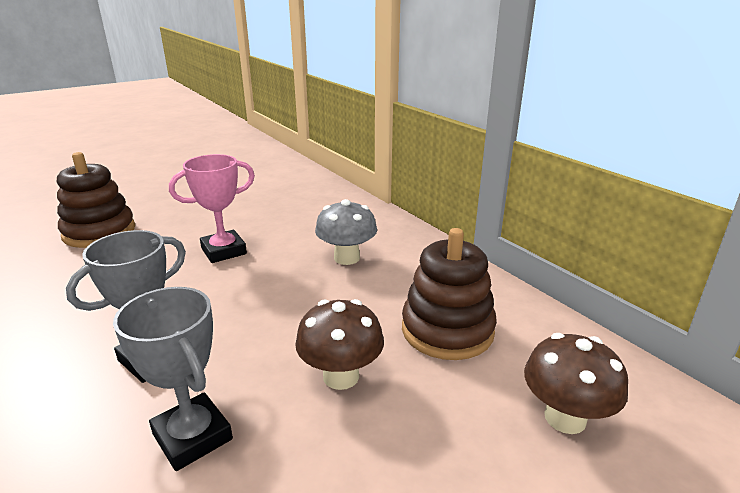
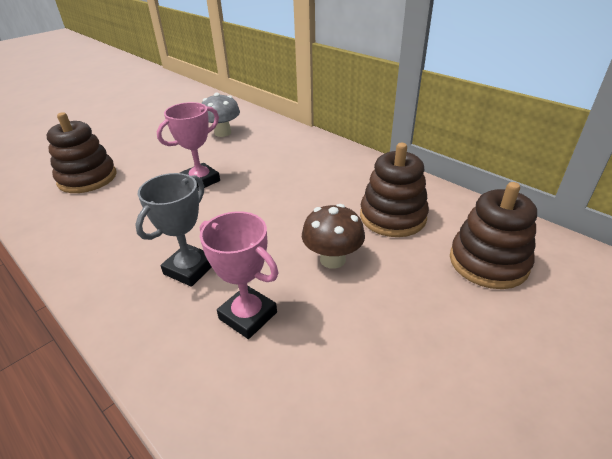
camera: 10 degrees left, 10 degrees up
(192, 437) = (248, 315): grey trophy -> pink trophy
(346, 258) = (299, 174): grey mushroom -> grey mushroom (223, 133)
(565, 418) = (488, 262): brown mushroom -> brown stacking toy

